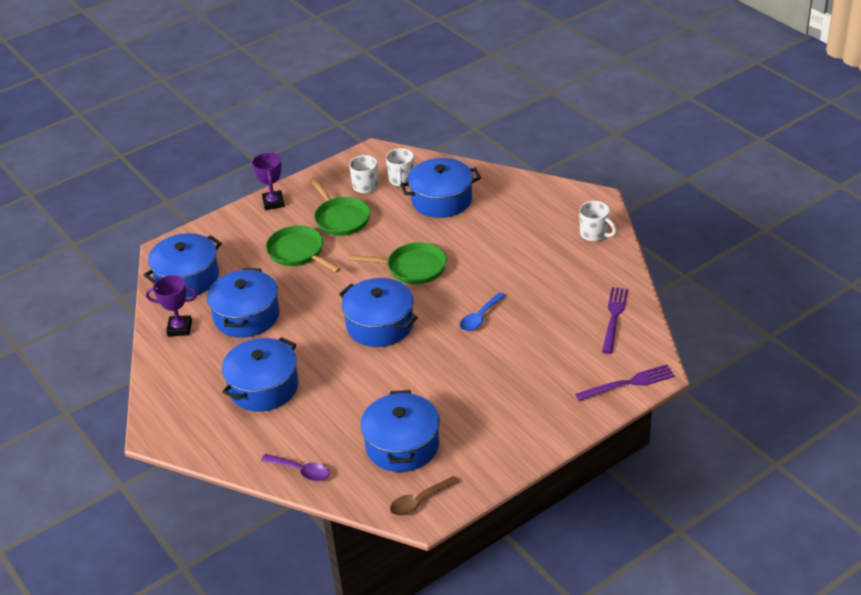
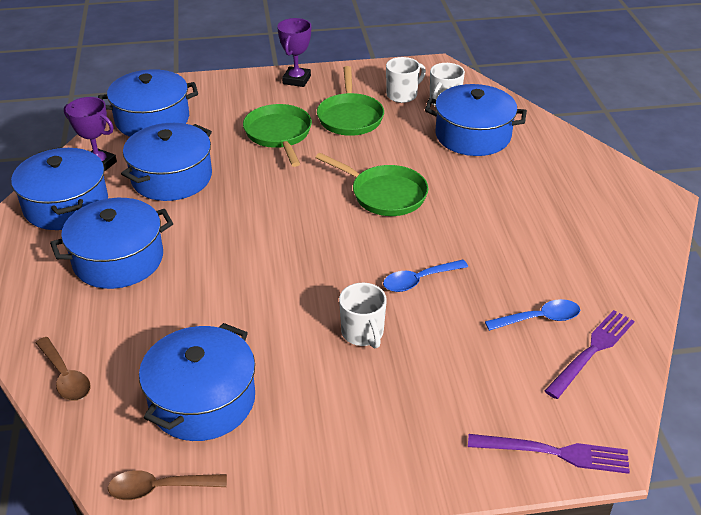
camera: 25 degrees right, 0 degrees up
(301, 471) = (65, 377): purple spoon -> brown spoon
(380, 325) = (298, 242): blue pot -> blue pot (66, 205)
(571, 311) = (539, 319): none -> blue spoon
(594, 234) = (632, 236): white mug -> white mug (363, 333)

